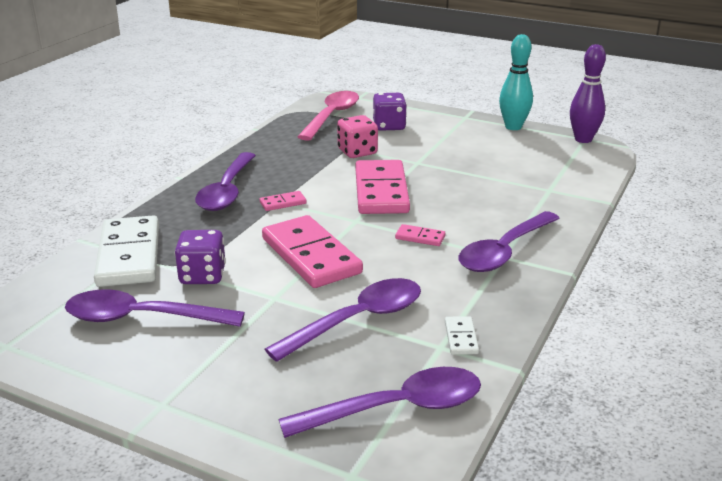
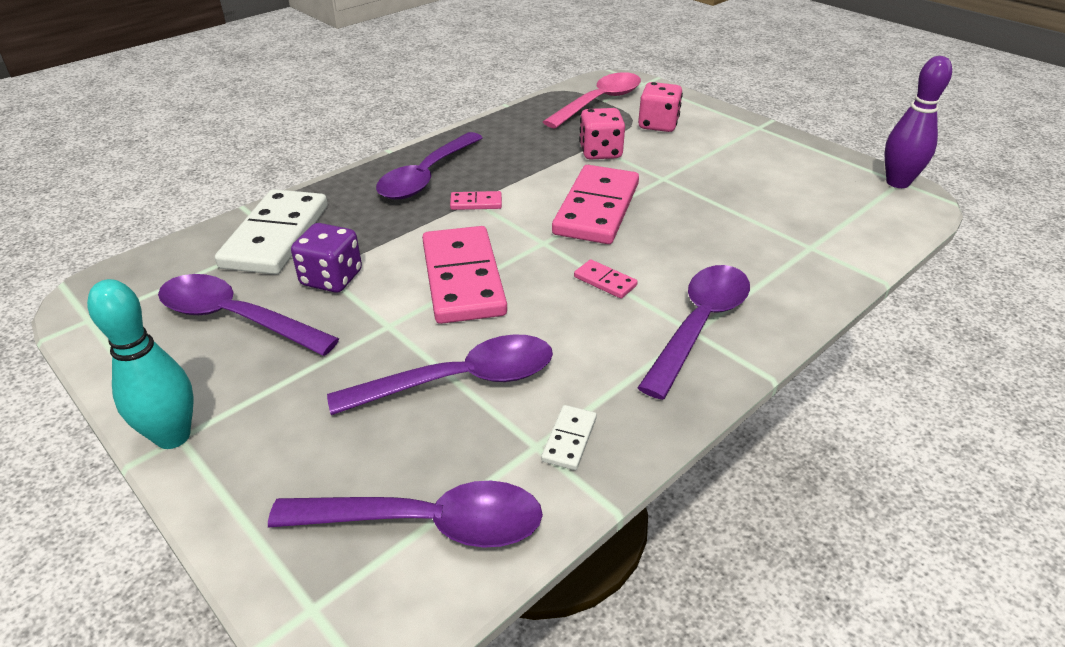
camera: 20 degrees right, 10 degrees up
(389, 126) = (658, 125): purple dice -> pink dice
(504, 251) = (699, 325): purple spoon -> purple spoon turned 150 degrees clockwise
(513, 127) = (812, 150): turquoise bowling pin -> turquoise bowling pin (173, 436)

